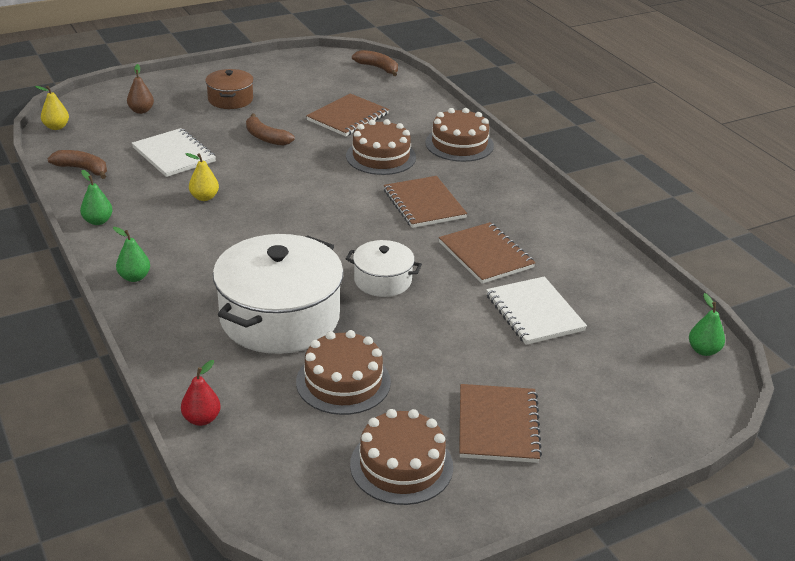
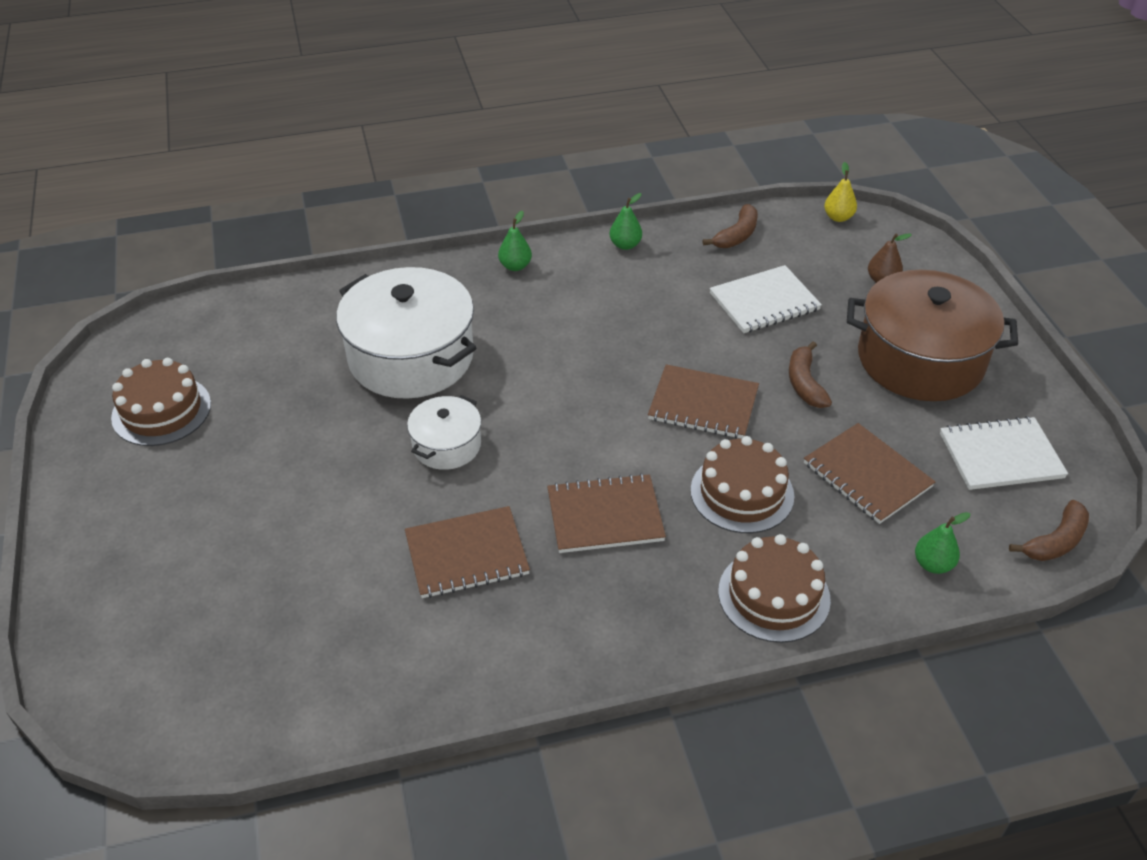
camera: 105 degrees right, 10 degrees up
(201, 419) = (289, 297): red pear -> none
(204, 197) = (659, 320): yellow pear -> none
(230, 99) = (920, 359): brown pot -> brown pot, size x1.96
(266, 137) = (805, 383): brown banana -> brown banana turned 60 degrees counterclockwise
(343, 382) = (292, 389): brown cake -> none
(497, 425) = (170, 490): brown notebook -> brown notebook (703, 404)
(534, 313) = (331, 573): white notebook -> white notebook (1001, 456)
(703, 350) = (179, 735): green pear -> green pear (933, 564)

